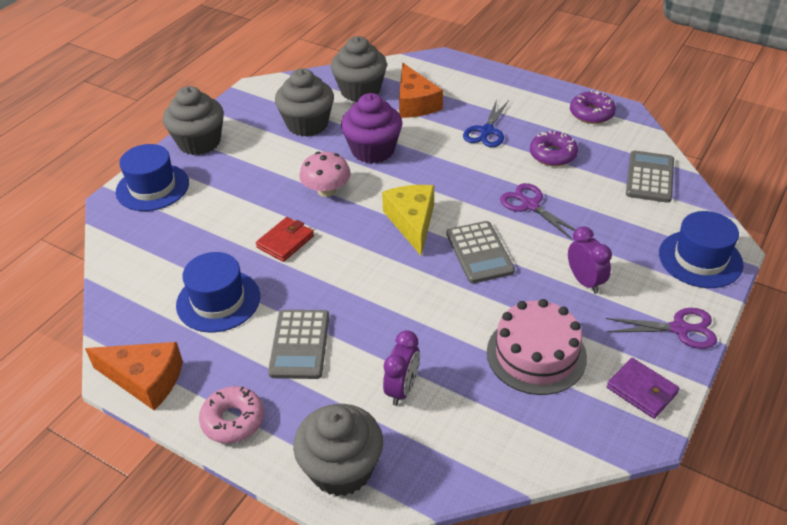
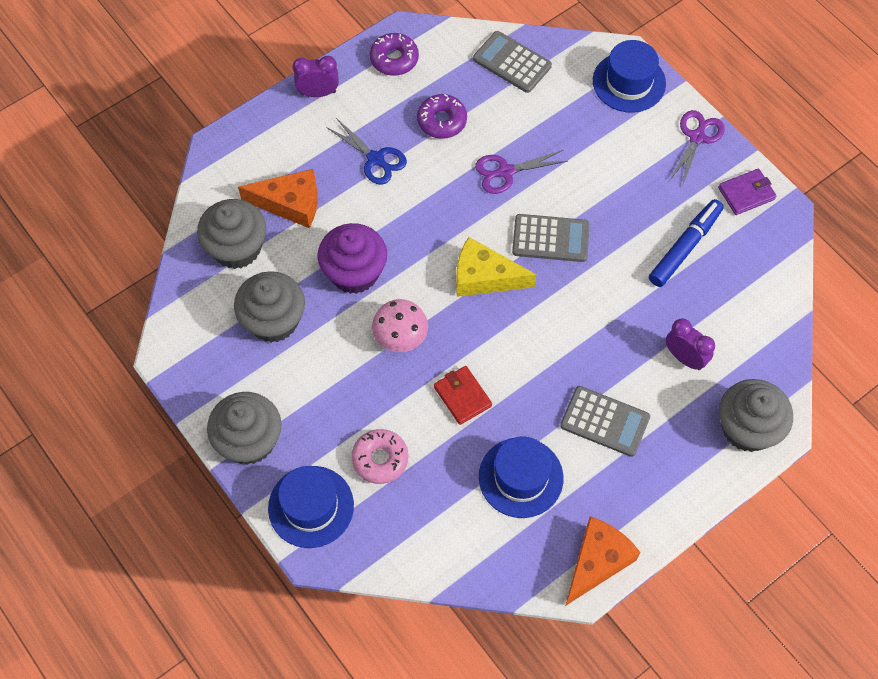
camera: 70 degrees left, 20 degrees up
(233, 420) = (670, 497): pink donut -> pink donut (380, 459)
(536, 354) = (685, 247): pink cake -> blue marker
(585, 281) = (620, 175): purple clock -> purple clock (318, 93)

